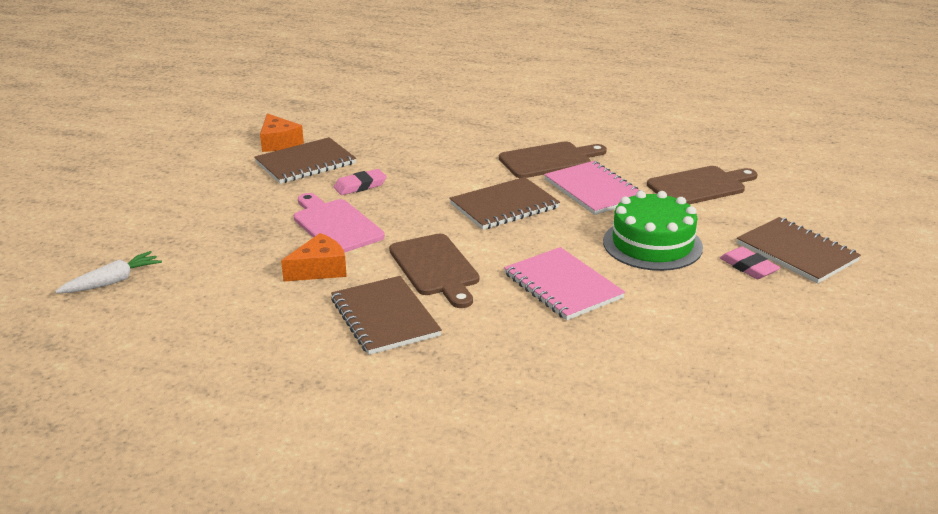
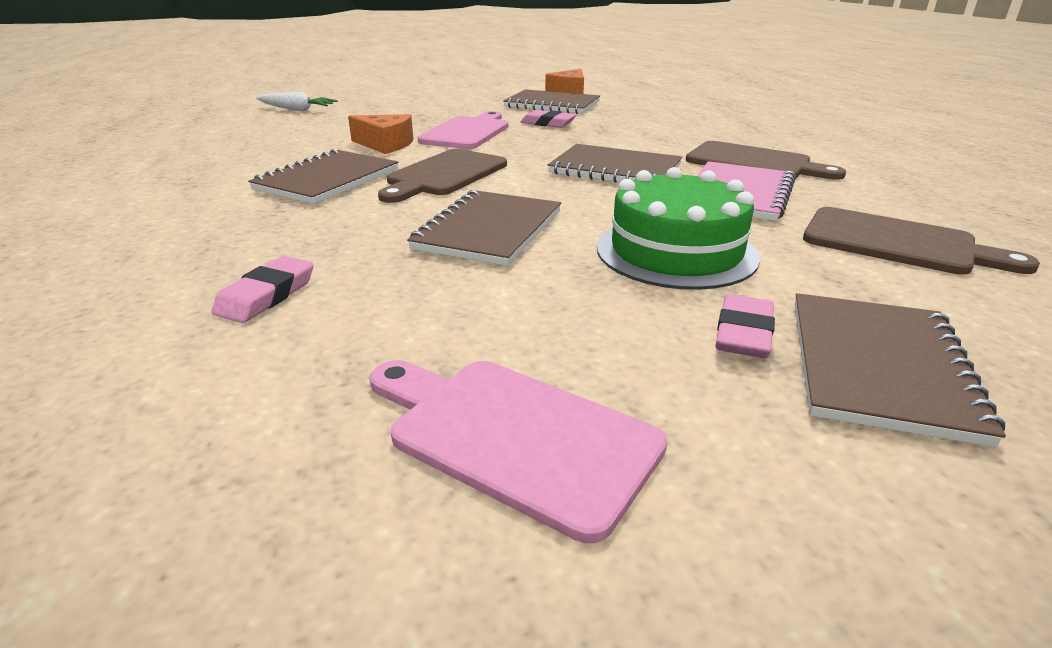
camera: 55 degrees right, 0 degrees up
(563, 286) = (489, 230): pink notebook -> brown notebook
(586, 385) = (266, 295): none -> pink eraser
(782, 351) = (513, 435): none -> pink cutting board

